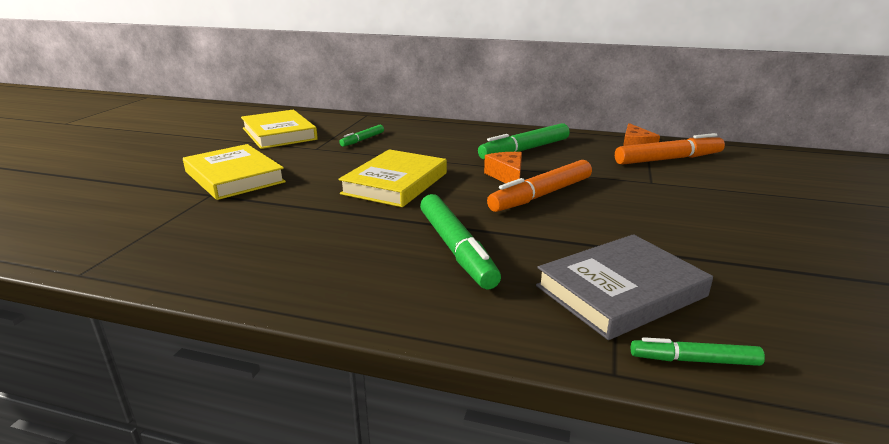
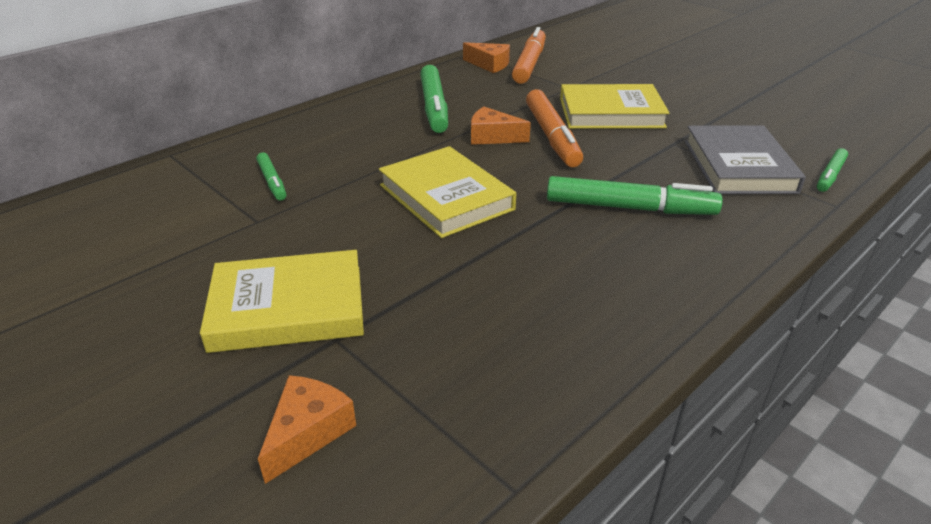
camera: 60 degrees left, 10 degrees up
(126, 209) = (308, 432): none -> orange cheese
(279, 134) = (144, 238): yellow book -> yellow book (611, 113)

